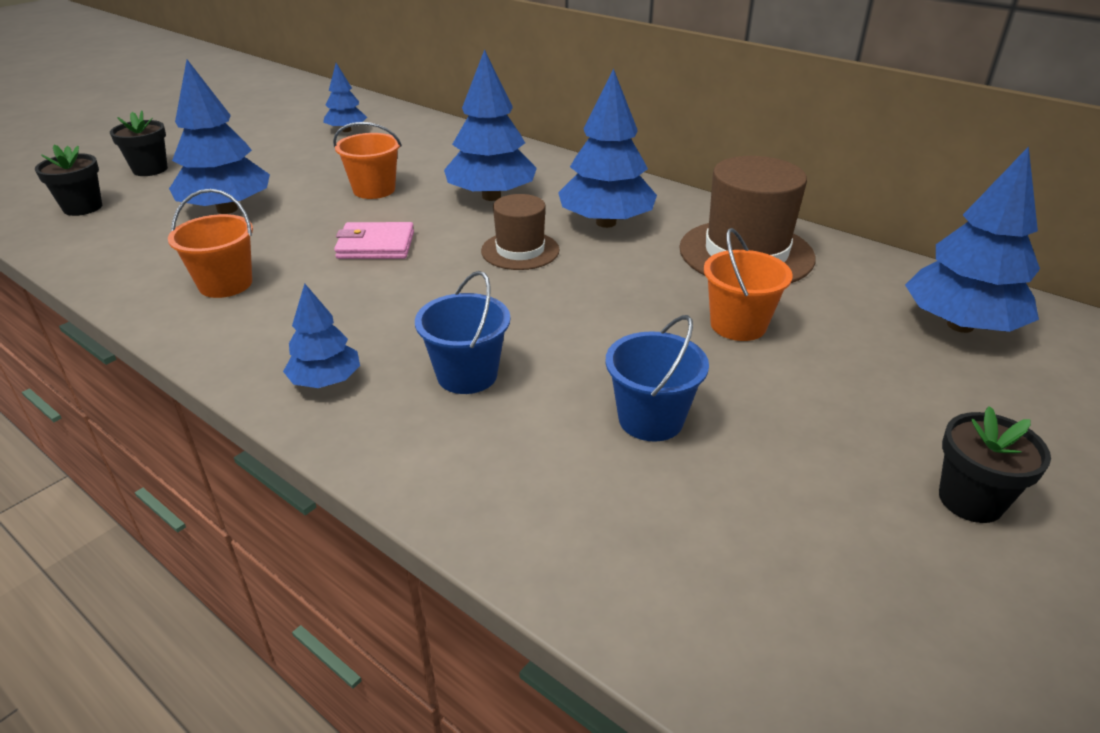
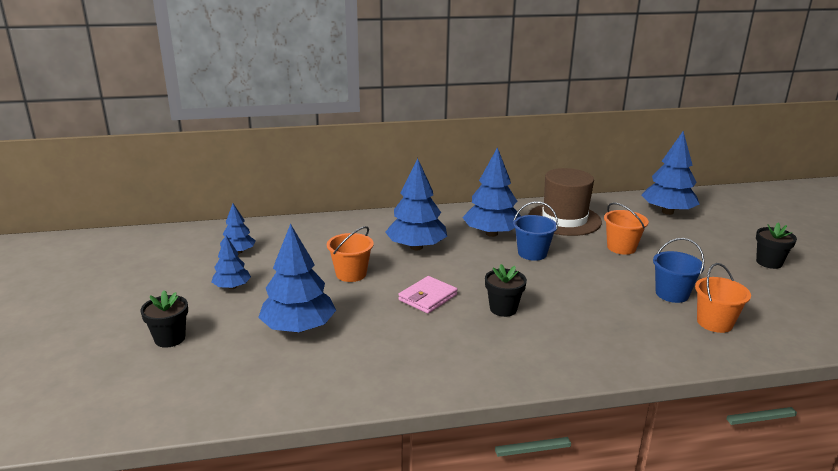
camera: 50 degrees left, 10 degrees down
(83, 207) = (195, 383): black flower pot -> black flower pot (503, 309)
(225, 284) = (410, 357): orange bucket -> orange bucket (714, 323)
(326, 381) = (560, 358): blue tree -> blue tree (232, 287)
(467, 375) = (595, 320): blue bucket -> blue bucket (532, 253)
(520, 250) = (491, 263): brown hat -> none

